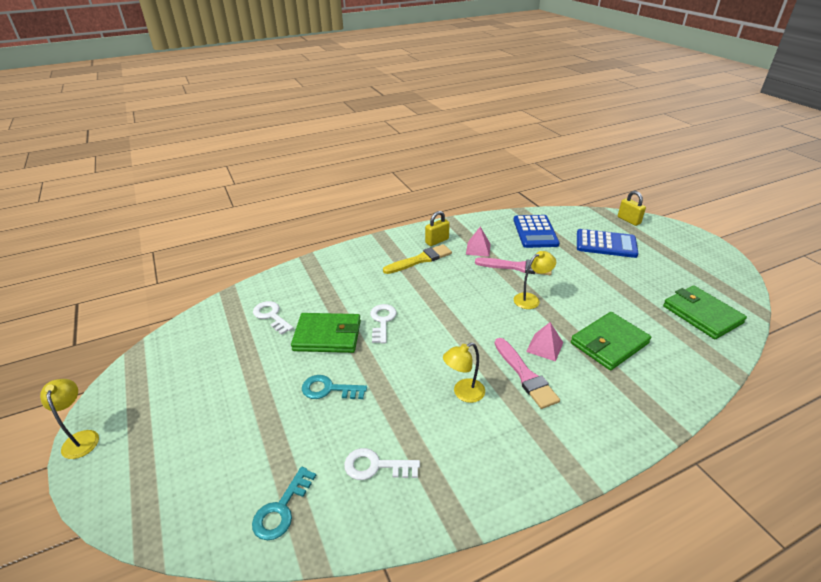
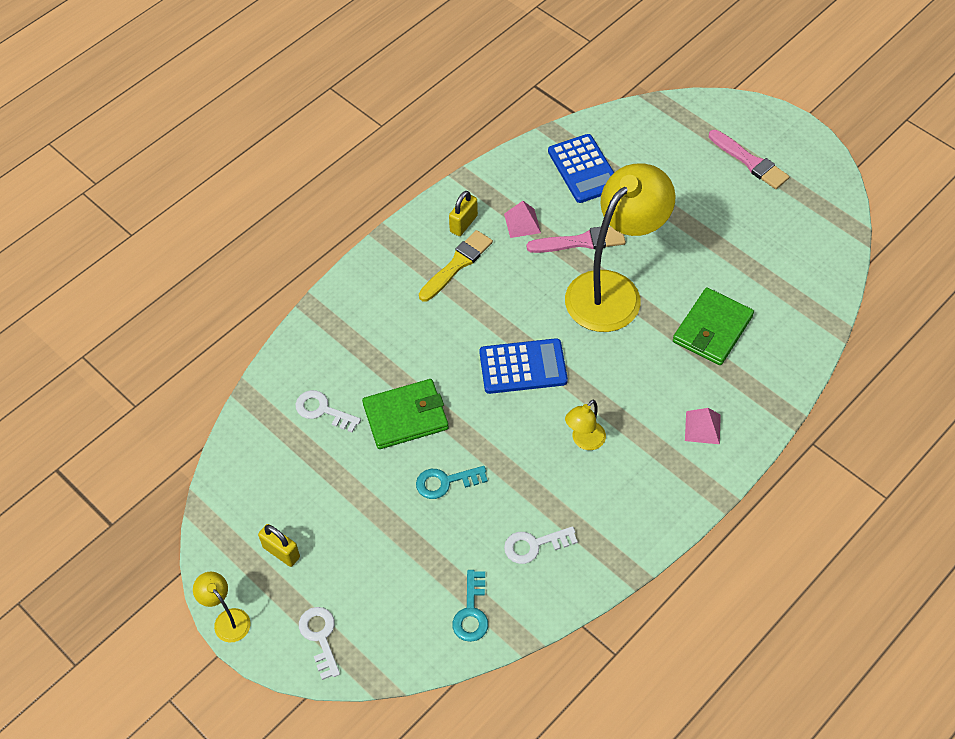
camera: 20 degrees left, 20 degrees up
(382, 321) = (457, 376): white key -> white key (320, 637)
(525, 375) = (638, 399): pink brush -> pink brush (750, 162)
(531, 299) = (613, 290): yellow lamp -> yellow lamp, size x2.40
(545, 347) = (647, 355): pink pyramid -> pink pyramid (702, 427)
(606, 244) = (677, 168): blue calculator -> blue calculator (523, 367)
(628, 220) = (696, 111): yellow padlock -> yellow padlock (281, 552)
(702, 314) = (801, 256): green wallet -> none

